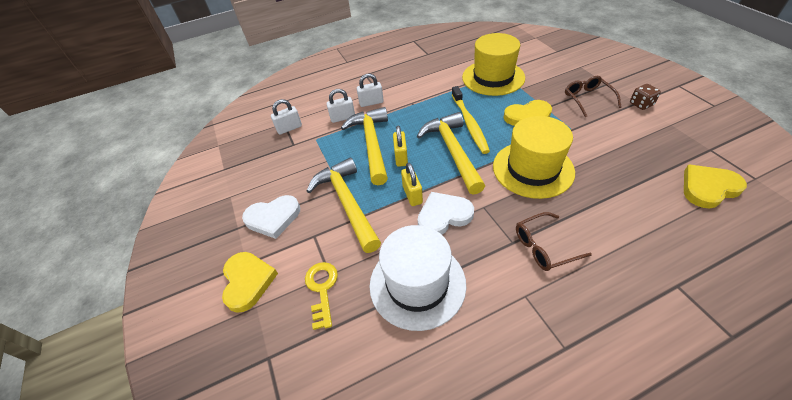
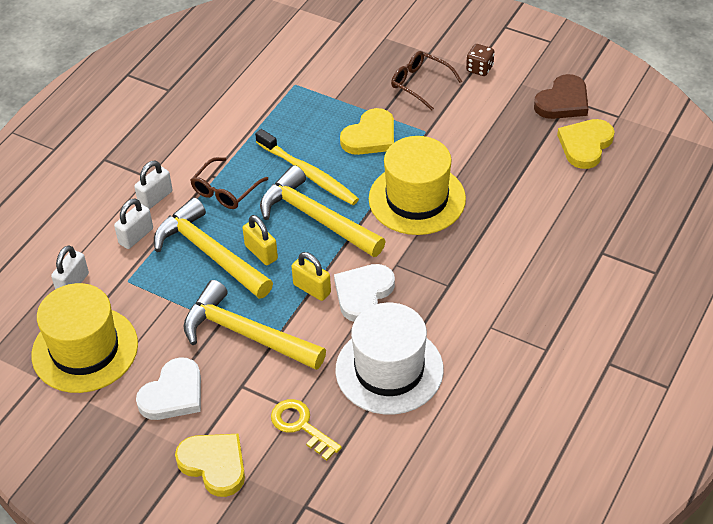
camera: 40 degrees left, 0 degrees up
(493, 77) = (289, 95): yellow hat -> yellow hat (85, 349)
(544, 247) = (479, 274): brown glasses -> brown glasses (225, 190)
(703, 149) = (563, 101): none -> brown heart

